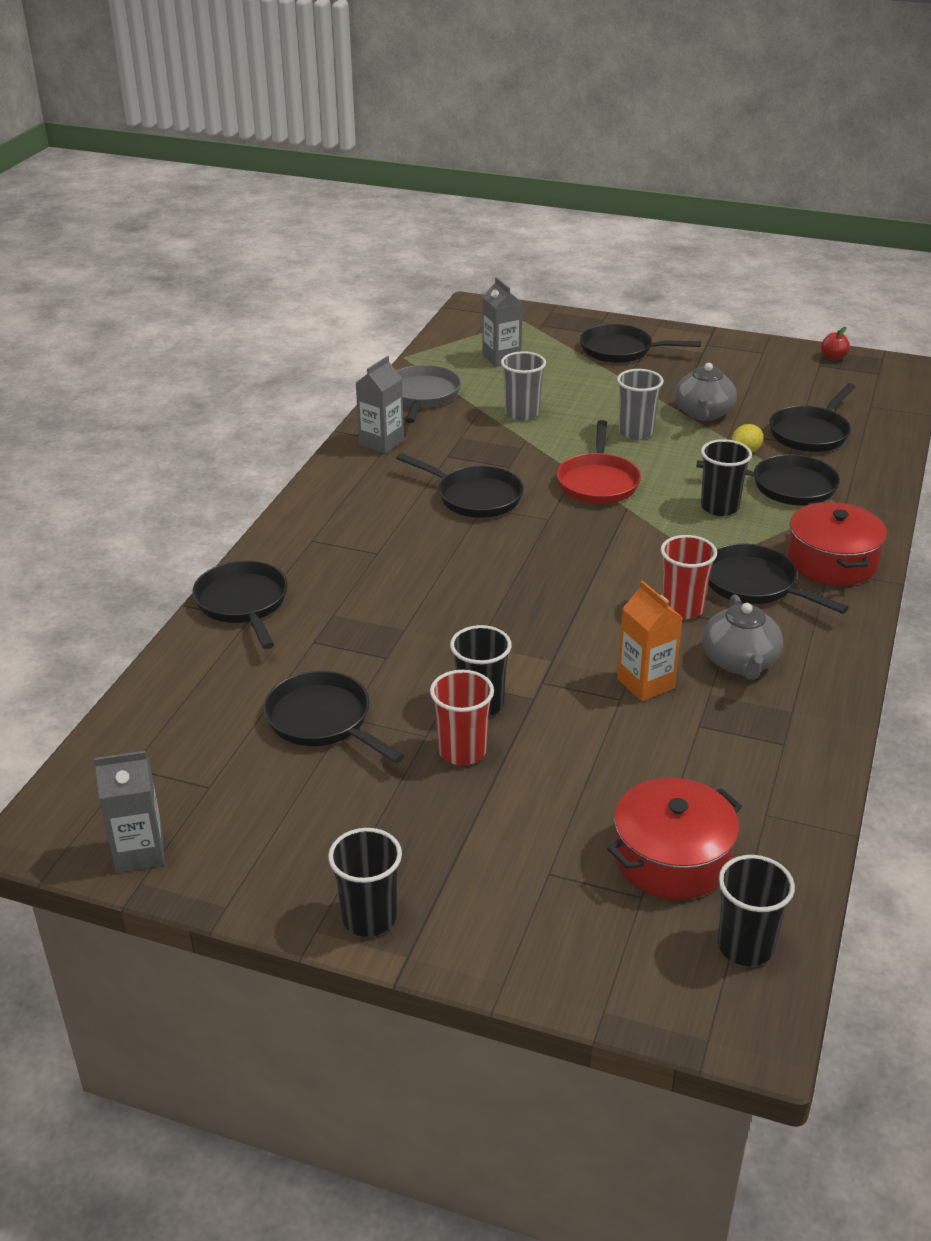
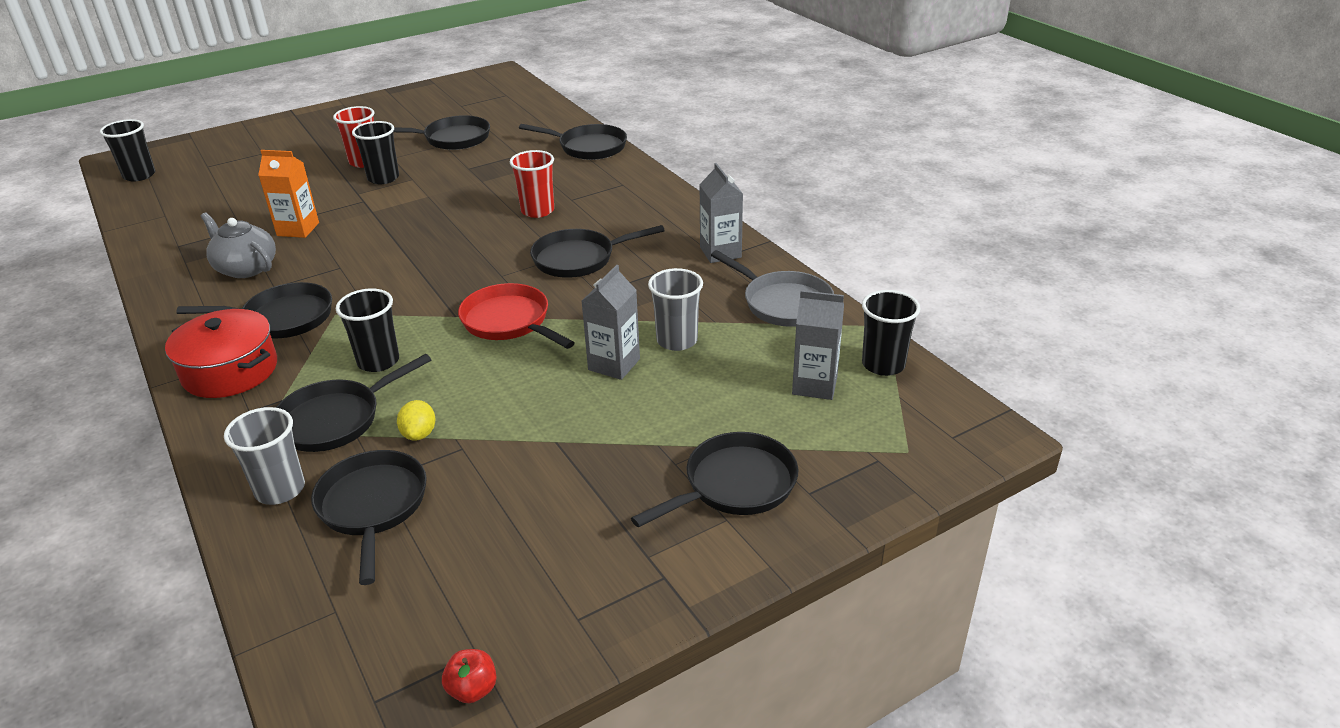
camera: 130 degrees right, 0 degrees up
(139, 852) = (451, 86): grey carton -> grey carton (614, 364)
(369, 918) = (326, 114): black cup -> black cup (883, 364)
(636, 432) = (551, 388): grey cup -> grey cup (280, 490)
(672, 858) = (204, 181): red pot -> none
(682, 608) = (321, 275): red cup -> red cup (537, 211)
(703, 413) = (519, 455): grey teapot -> none

